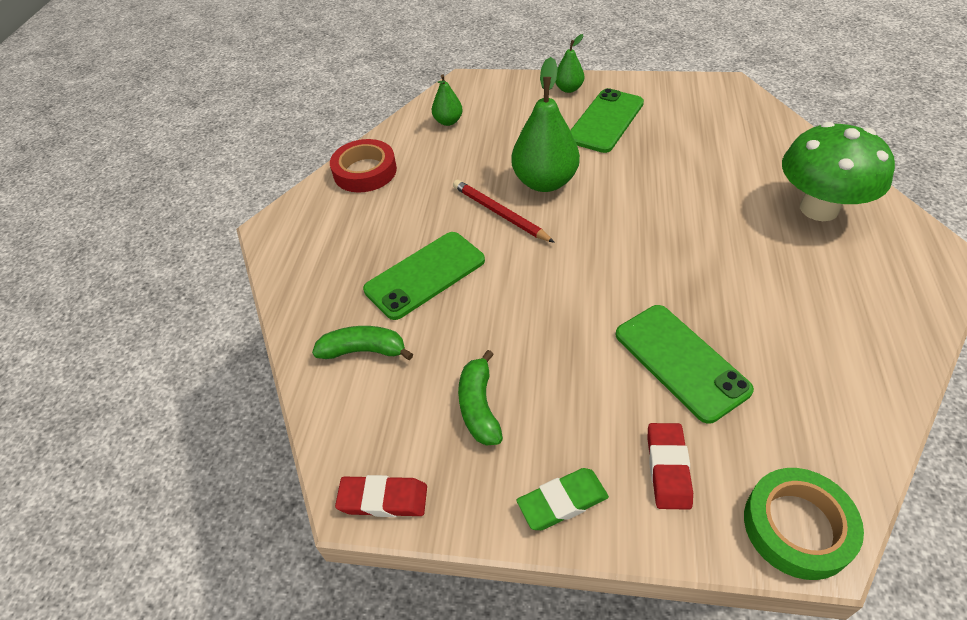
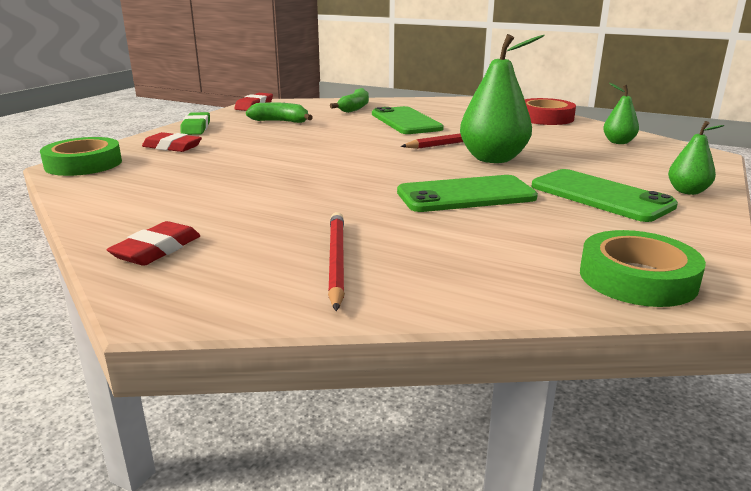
camera: 105 degrees right, 25 degrees down
(681, 361) = (236, 163): green phone -> green phone (466, 195)
(730, 102) = (637, 278): none -> green tape
(819, 208) = (336, 261): green mushroom -> red pencil
(895, 304) = (157, 250): none -> red eraser

